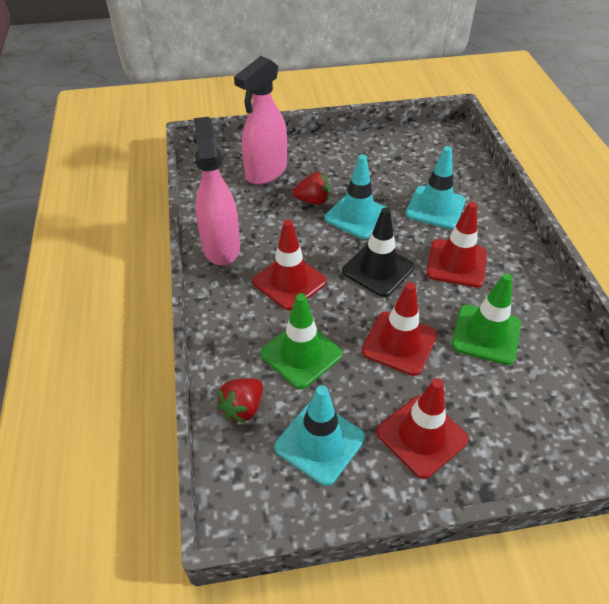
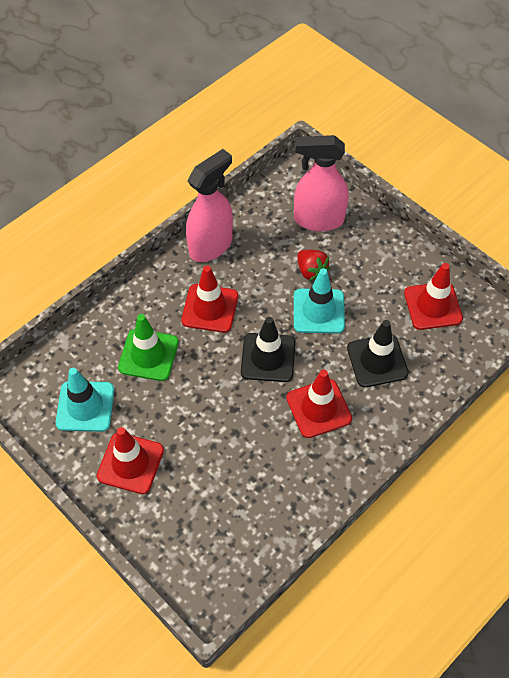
camera: 55 degrees right, 10 degrees up
(243, 408) = (82, 348): red strawberry -> none
(399, 343) = (202, 409): red traffic cone -> red traffic cone (433, 306)
(435, 207) = (377, 361): turquoise traffic cone -> black traffic cone
(486, 334) = (254, 463): green traffic cone -> none

